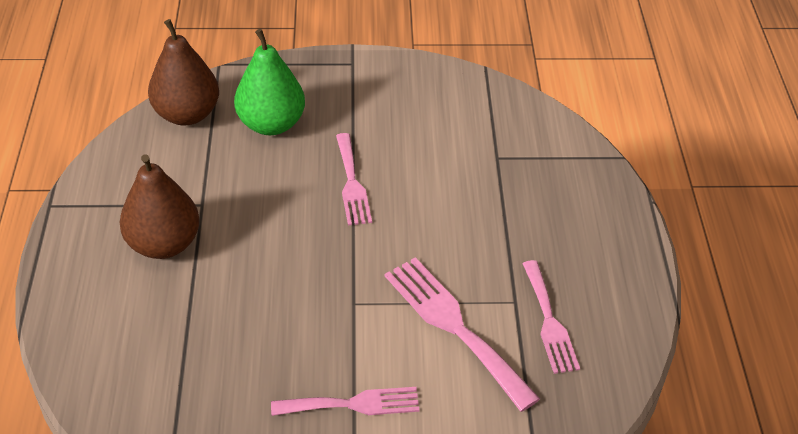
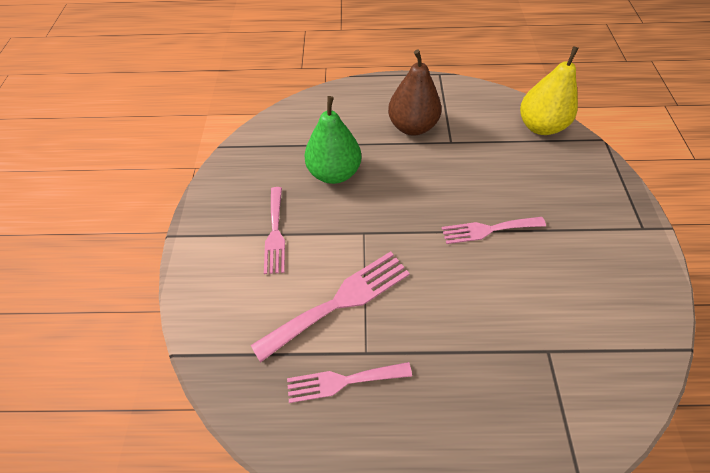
camera: 95 degrees right, 10 degrees up
(187, 114) = (540, 126): brown pear -> yellow pear
(271, 124) = (544, 175): green pear -> green pear (334, 173)

